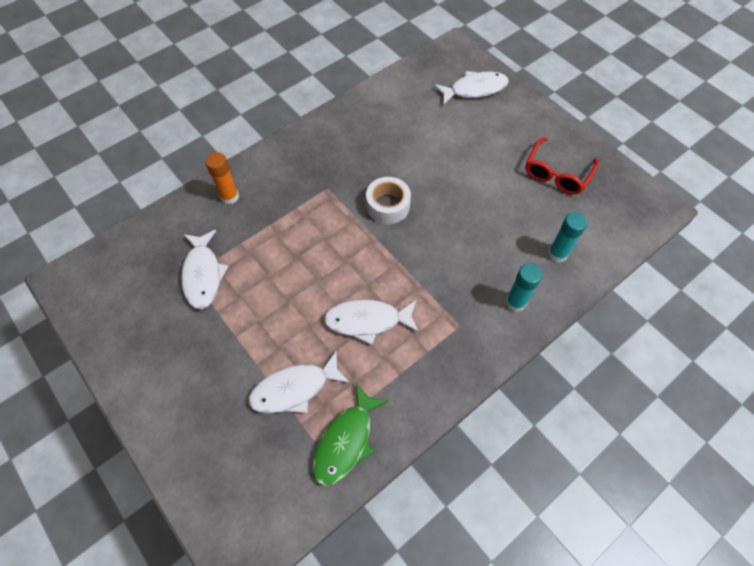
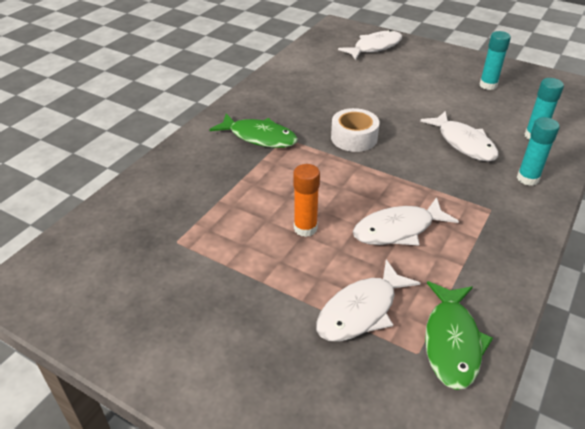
camera: 20 degrees left, 20 degrees down
(203, 274) = (191, 237): white fish -> white fish (463, 143)
(229, 197) = (184, 166): orange glue stick -> orange glue stick (305, 228)
(306, 180) = (259, 137): none -> green fish
(556, 174) = (488, 85): red glasses -> turquoise glue stick

